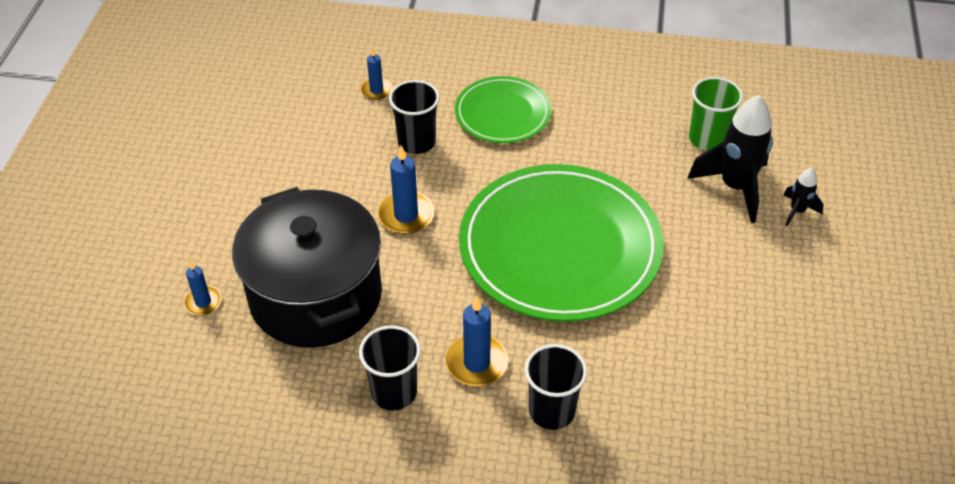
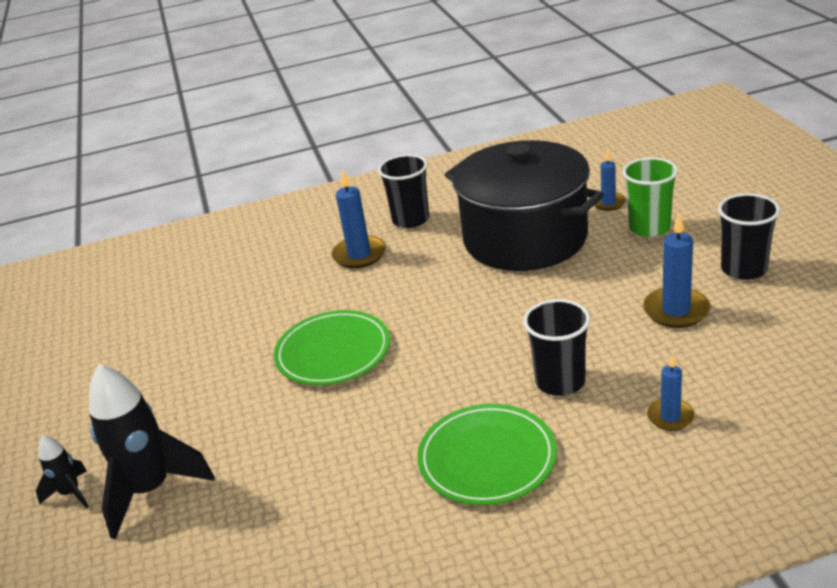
camera: 160 degrees right, 15 degrees down
(406, 215) = (504, 316): blue candle -> blue candle (676, 310)
(551, 411) = (284, 254): black cup -> black cup (744, 269)
(560, 247) = (333, 352): green plate -> green plate, size x0.53
(707, 139) = (197, 542): green cup -> green cup (649, 227)

